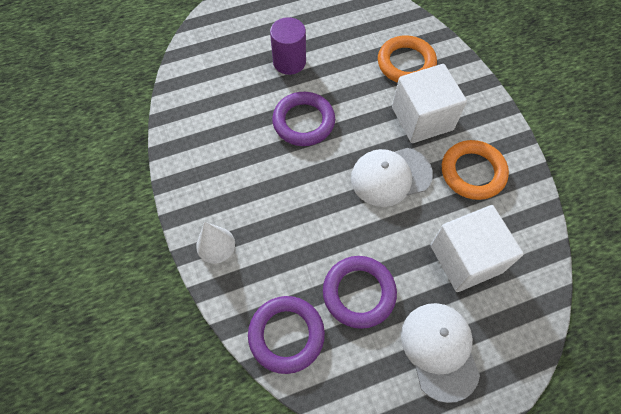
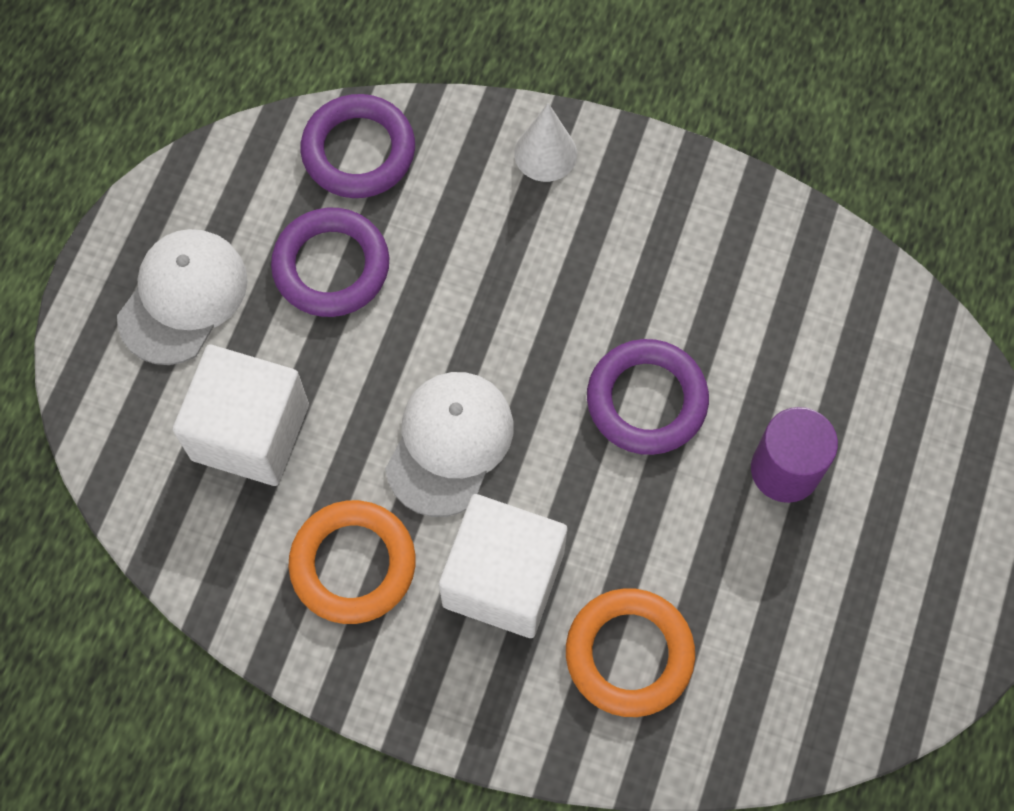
camera: 130 degrees right, 5 degrees up
(439, 350) = (183, 298): white cap -> white cap turned 90 degrees counterclockwise

